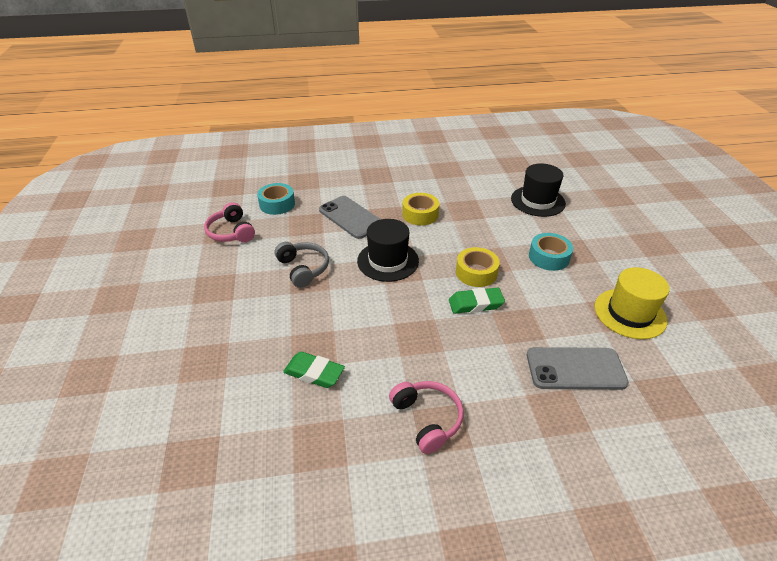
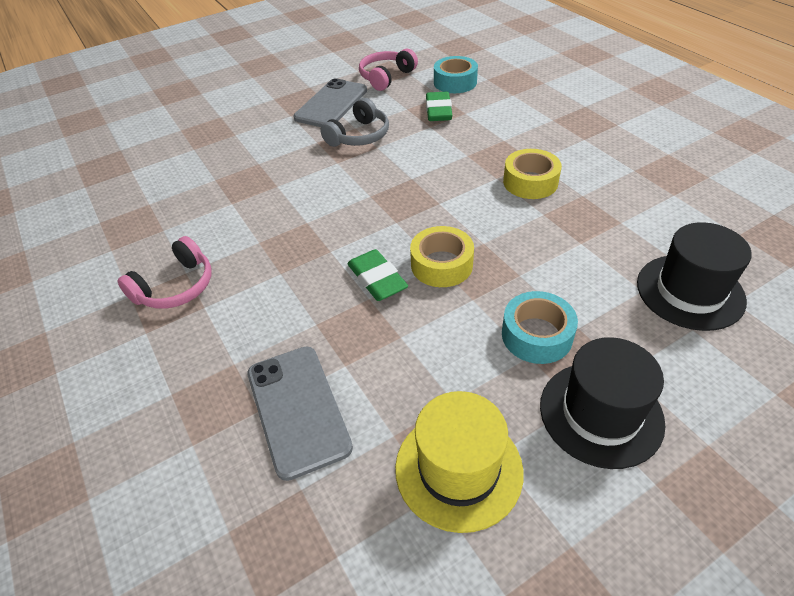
camera: 70 degrees right, 5 degrees up
(314, 373) = (214, 194): green eraser -> green eraser (438, 111)
(351, 217) = (474, 134): grey phone -> grey phone (331, 104)
(388, 261) = (412, 185): black hat -> black hat (601, 413)

